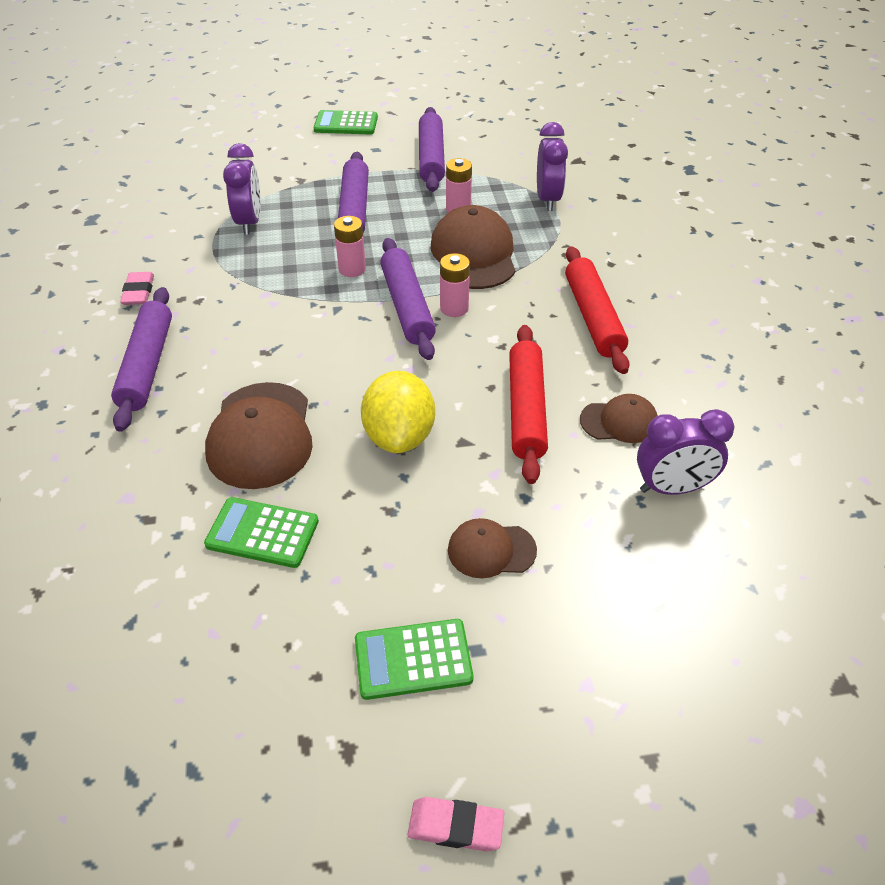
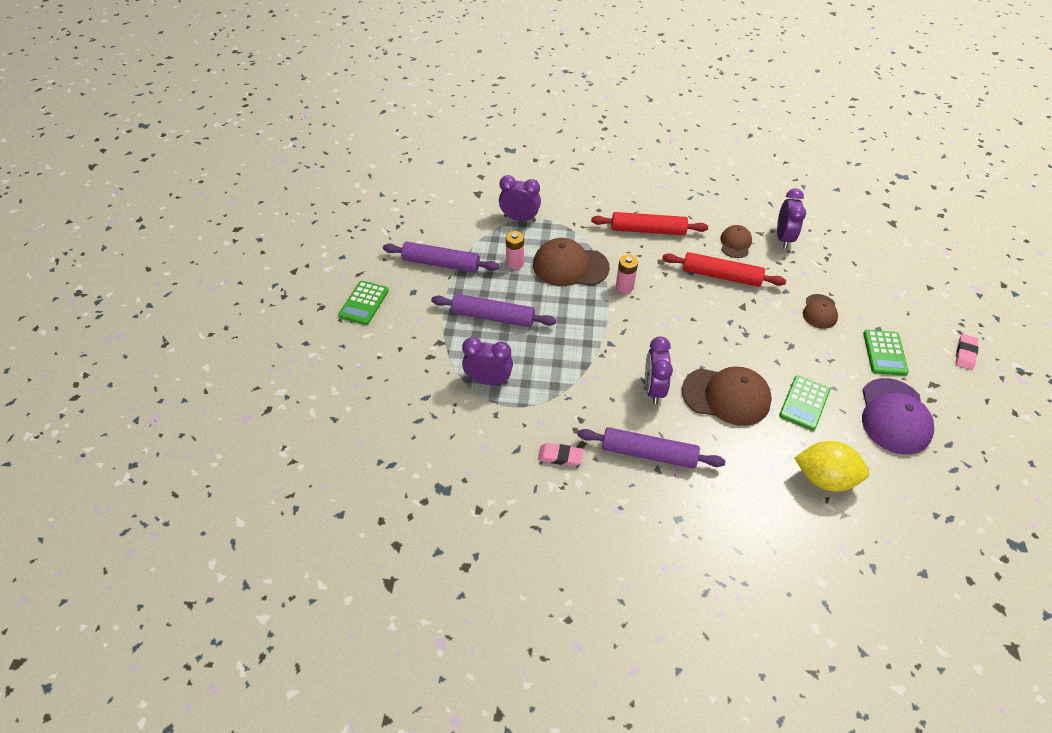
camera: 75 degrees left, 5 degrees up
(251, 673) = (894, 416): none -> purple cap
(261, 358) = (653, 389): none -> purple clock
(352, 269) = (568, 329): pink battery -> none
(399, 436) = (735, 332): yellow lemon -> yellow lemon (824, 478)
(407, 306) = (617, 308): purple rolling pin -> none

